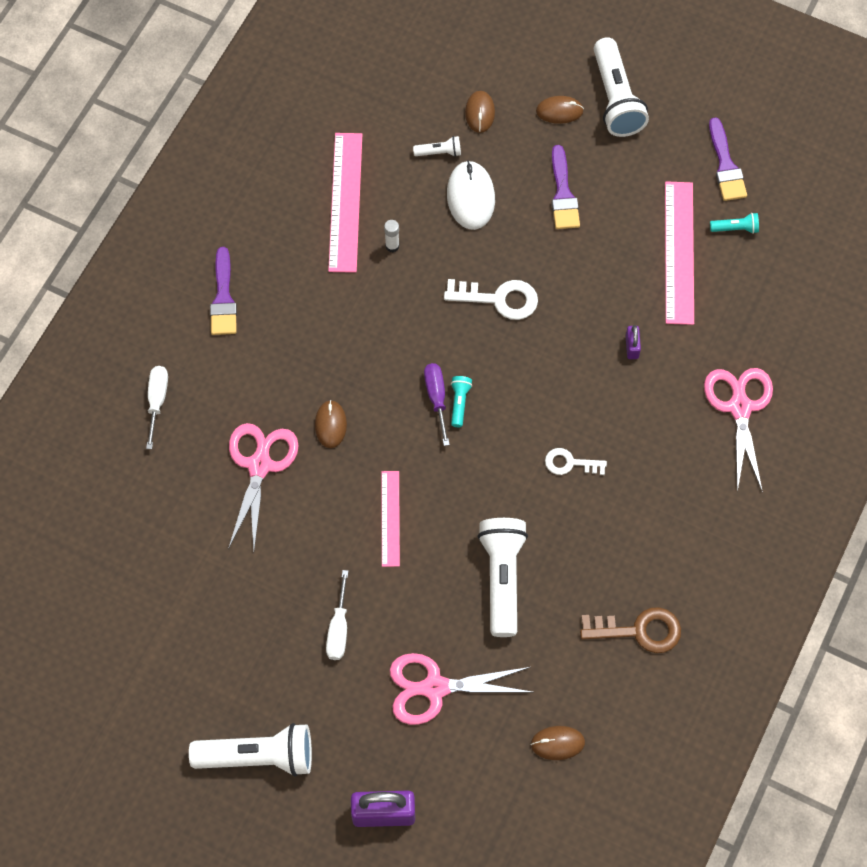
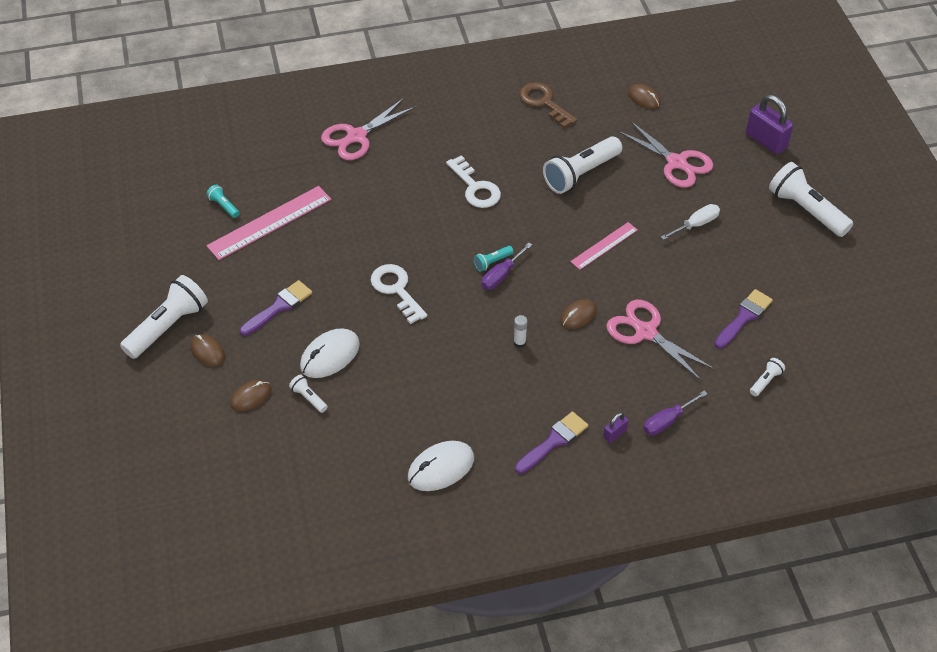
camera: 130 degrees left, 15 degrees down
(116, 518) = (765, 381): none -> white flashlight
(157, 401) = (667, 421): white screwdriver -> purple screwdriver
(259, 465) = (646, 332): pink scissors -> pink scissors turned 75 degrees clockwise
(279, 198) = (441, 468): none -> white mouse
(345, 202) = (404, 425): pink ruler -> none
(392, 246) = (413, 373): white glue stick -> white glue stick (519, 343)
(570, 463) = (475, 187): white key -> white key, size x1.58
(632, 347) = (364, 205): purple padlock -> purple padlock (614, 434)
(725, 165) = (175, 237): purple brush -> purple brush (744, 317)

